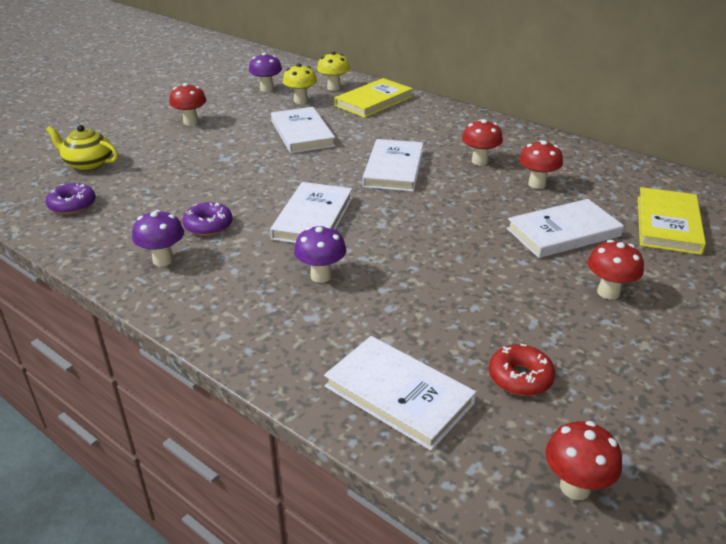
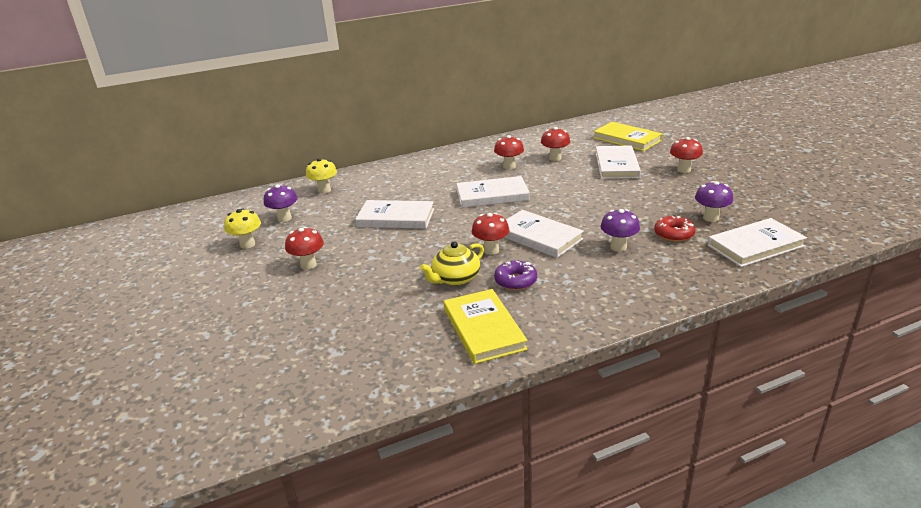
camera: 60 degrees left, 5 degrees down
(72, 205) = (418, 348): purple donut -> none
(88, 164) = (336, 333): yellow teapot -> yellow teapot (455, 278)
(163, 260) = (554, 308): purple mushroom -> purple mushroom (710, 218)
(300, 101) = (331, 208): yellow mushroom -> yellow mushroom (247, 244)
(374, 101) = (372, 180): yellow book -> yellow book (484, 329)
(394, 169) = (492, 195): white book -> white book turned 45 degrees counterclockwise
(520, 377) = (750, 210): red donut -> red donut (674, 234)
(575, 487) = (836, 217): red mushroom -> red mushroom (491, 250)

